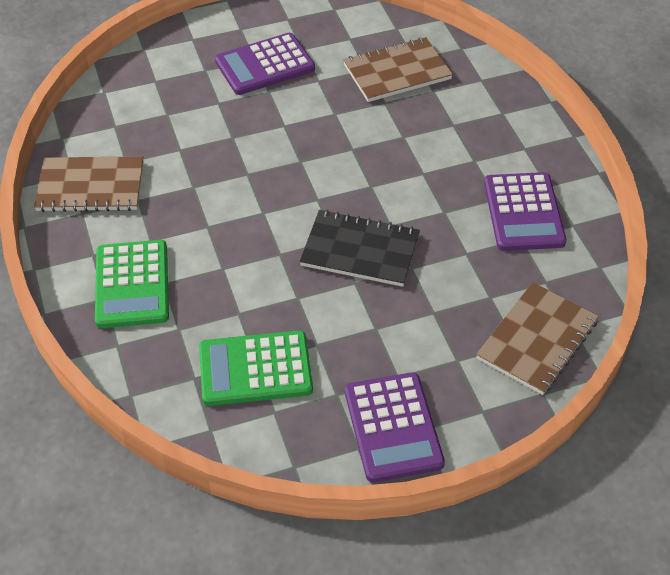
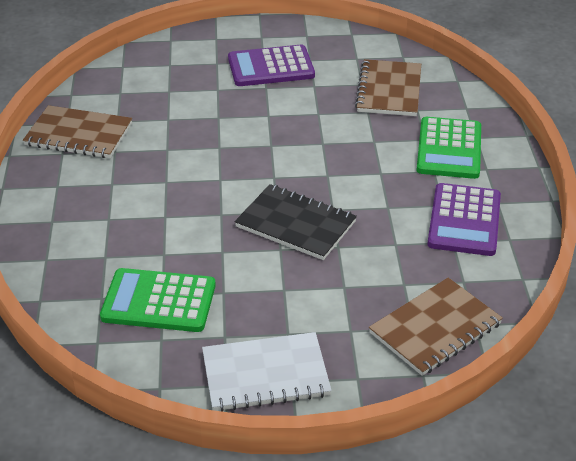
camera: 15 degrees right, 10 degrees down
(132, 285) = (80, 215): green calculator -> green calculator (449, 149)
(393, 427) = (265, 374): purple calculator -> white notebook
(397, 72) = (389, 90): brown notebook -> brown notebook turned 75 degrees counterclockwise

